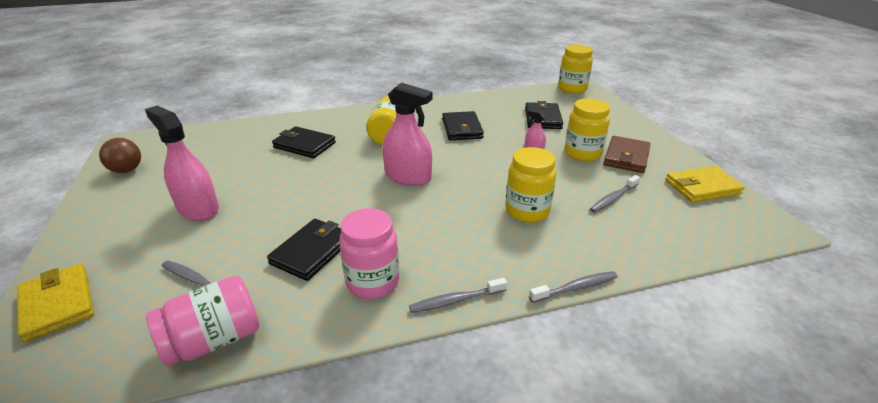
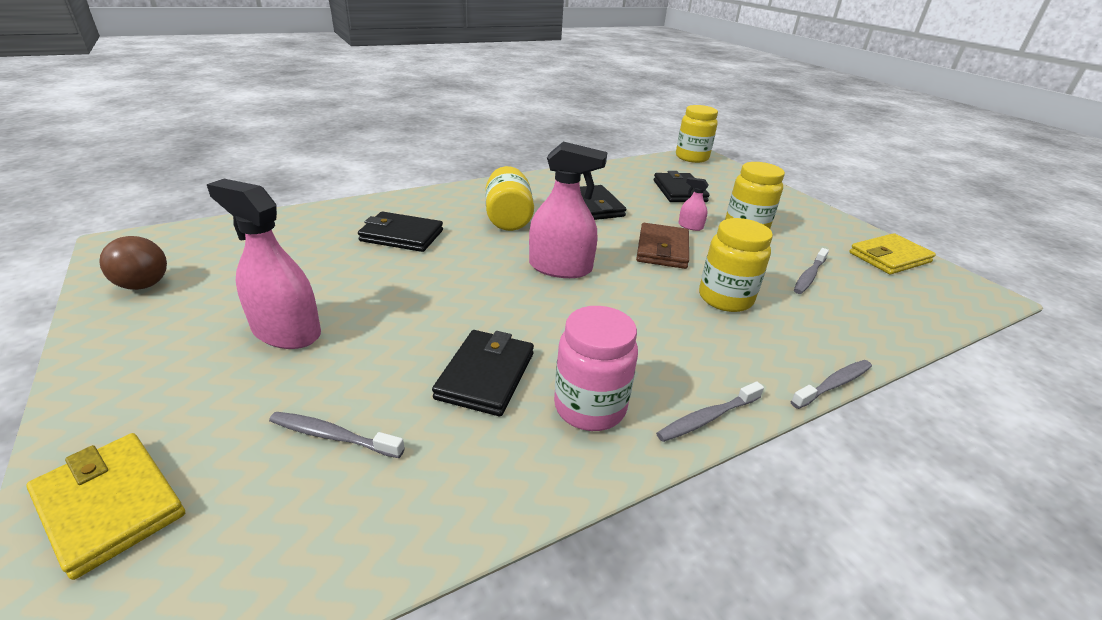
camera: 15 degrees left, 0 degrees up
(214, 340) = (406, 522): pink jar -> none
(626, 157) = (794, 230): brown wallet -> brown wallet (662, 249)

